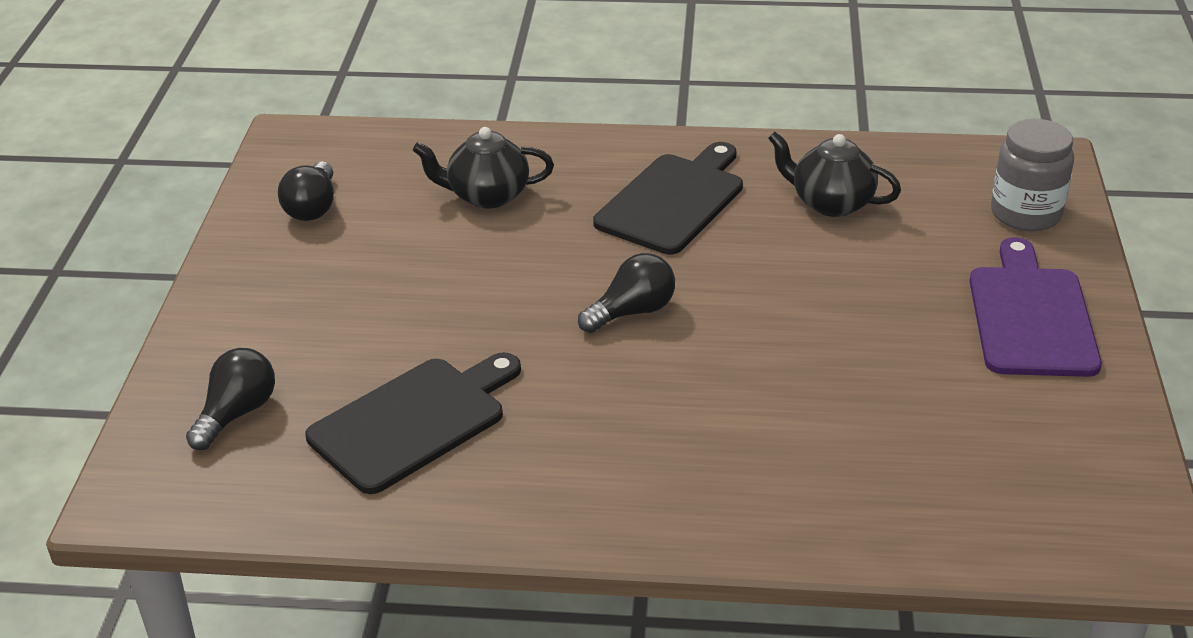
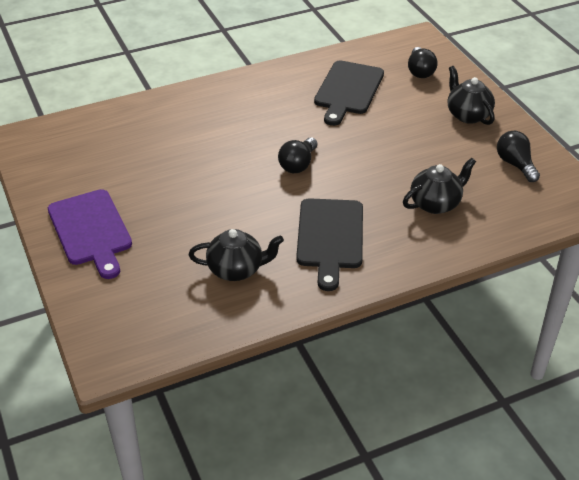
camera: 150 degrees right, 5 degrees up
(273, 301) = (467, 115): none -> black teapot
(1025, 214) = (111, 305): grey jar -> none

